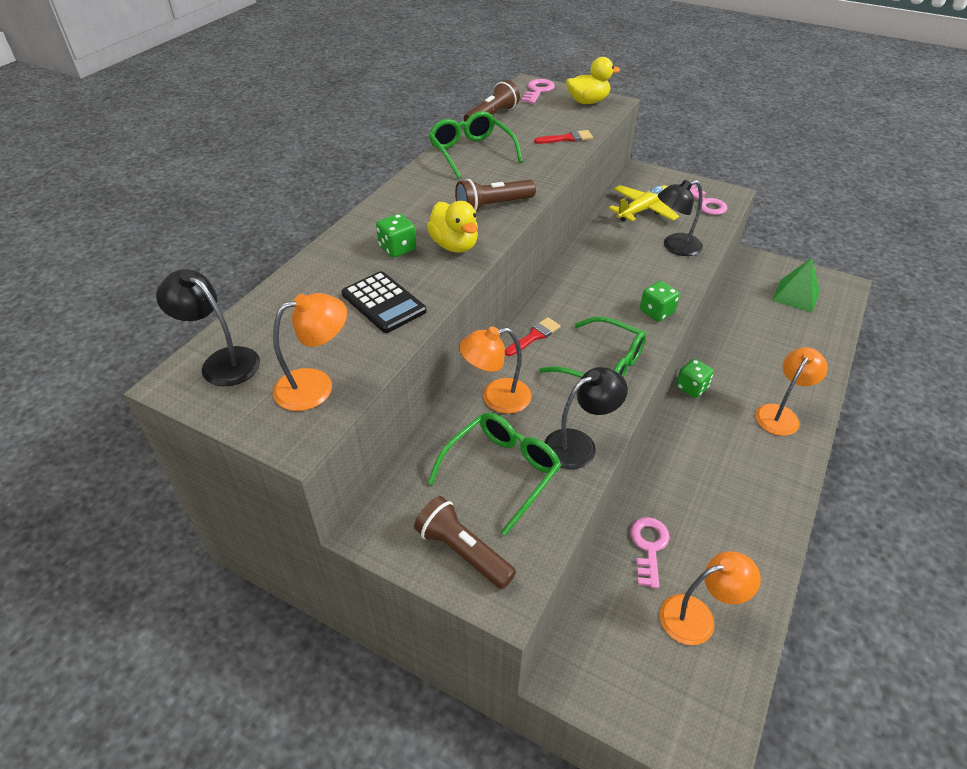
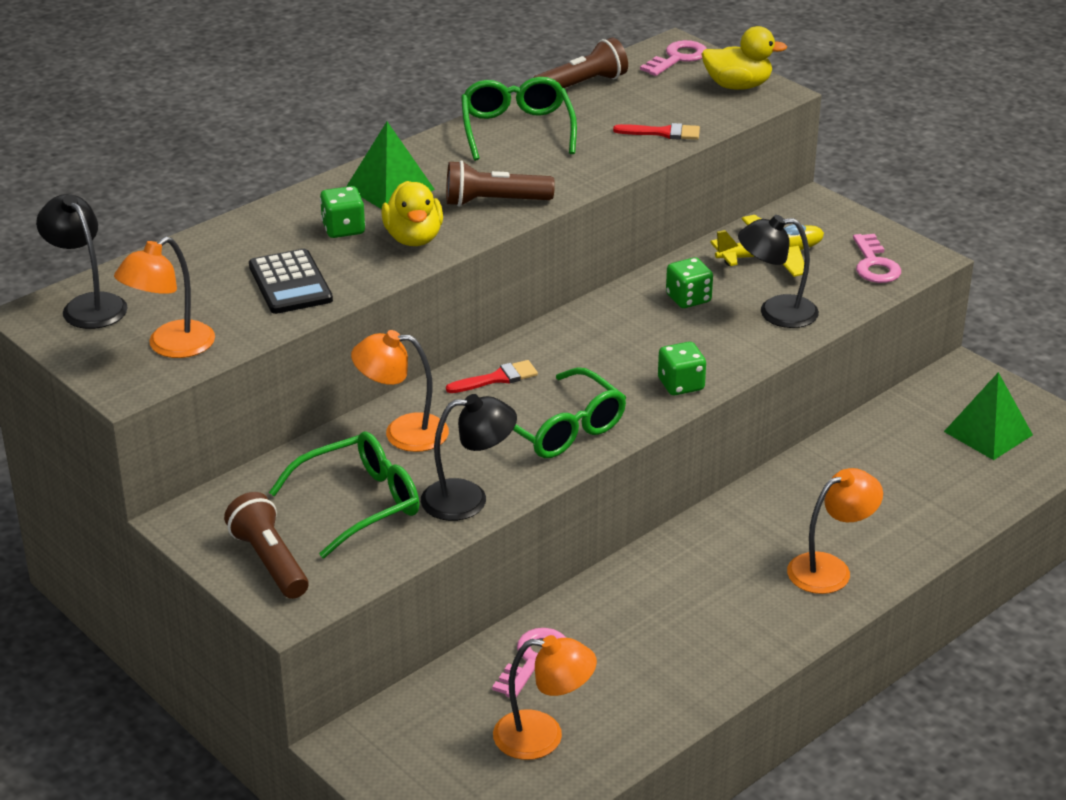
camera: 20 degrees right, 10 degrees down
(316, 386) = (171, 347): orange lamp -> orange lamp turned 135 degrees clockwise
(412, 210) = (390, 188): none -> green pyramid
(691, 387) = (727, 510): green dice -> green dice (688, 299)

